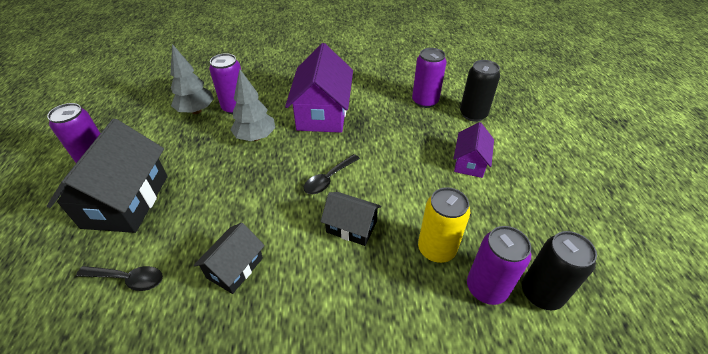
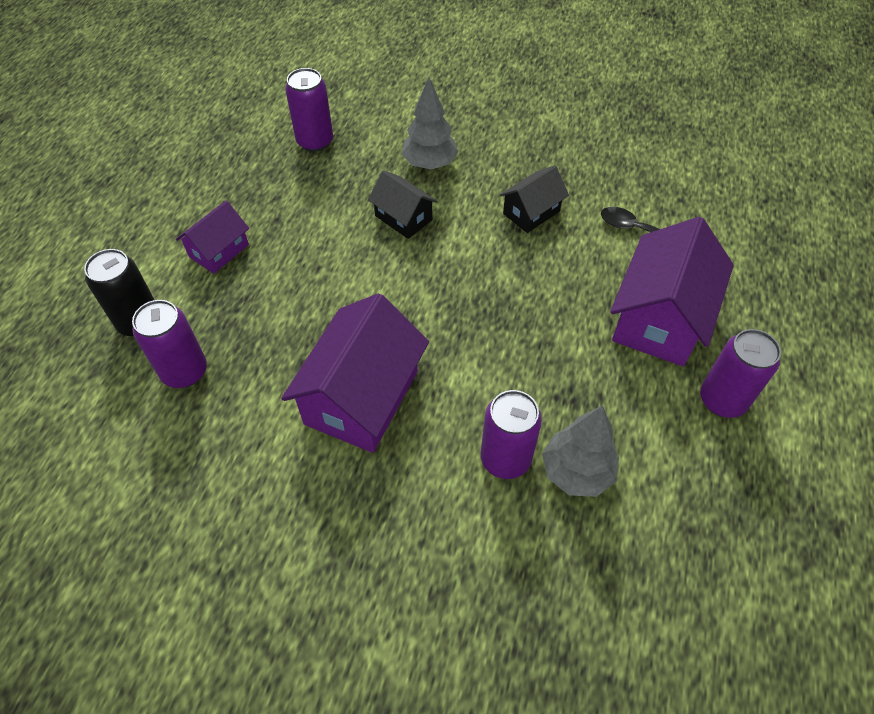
camera: 160 degrees left, 10 degrees up
(126, 201) = (659, 318): black house -> purple house
(256, 137) = (481, 376): grey tree -> grey tree (429, 164)
(328, 179) = (403, 278): black spoon -> none
(436, 249) = (333, 177): yellow can -> none
(541, 293) = (274, 128): black can -> none

